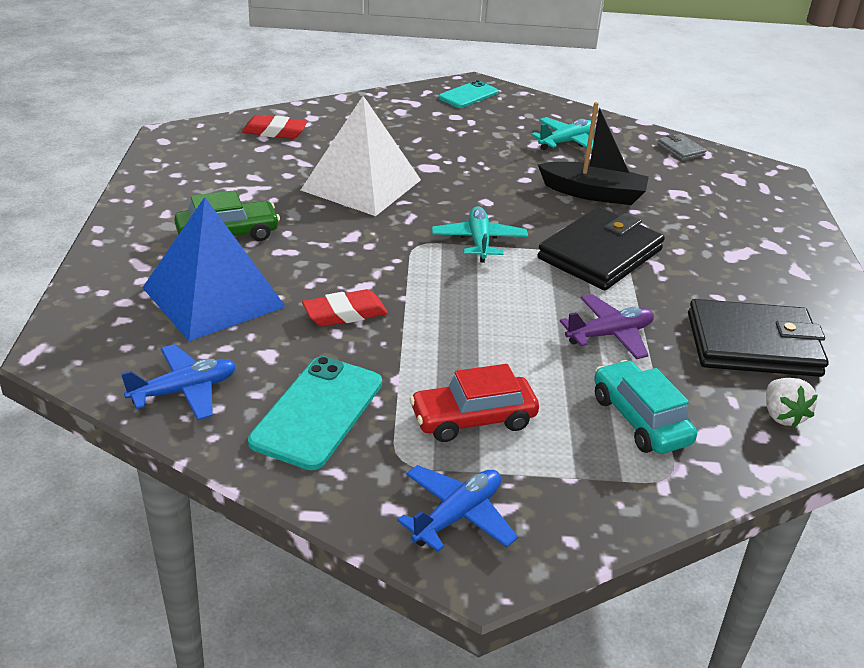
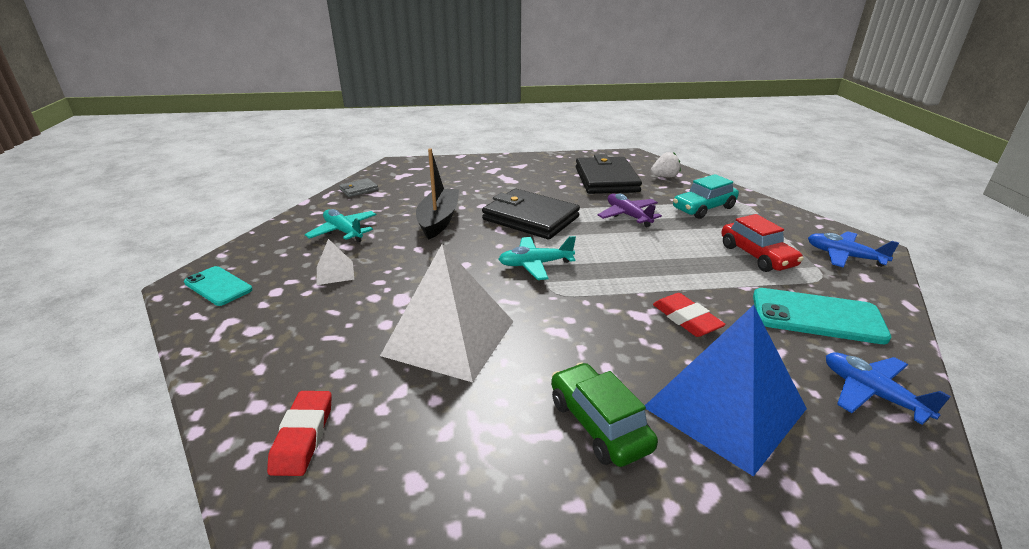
camera: 95 degrees left, 5 degrees down
(481, 139) = (335, 273): none -> white pyramid

